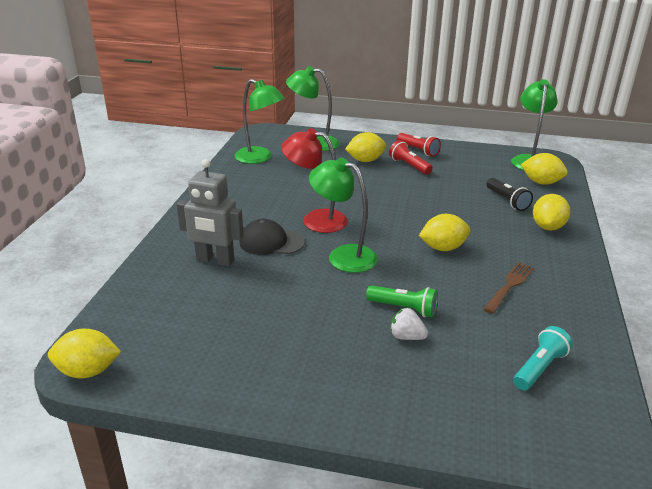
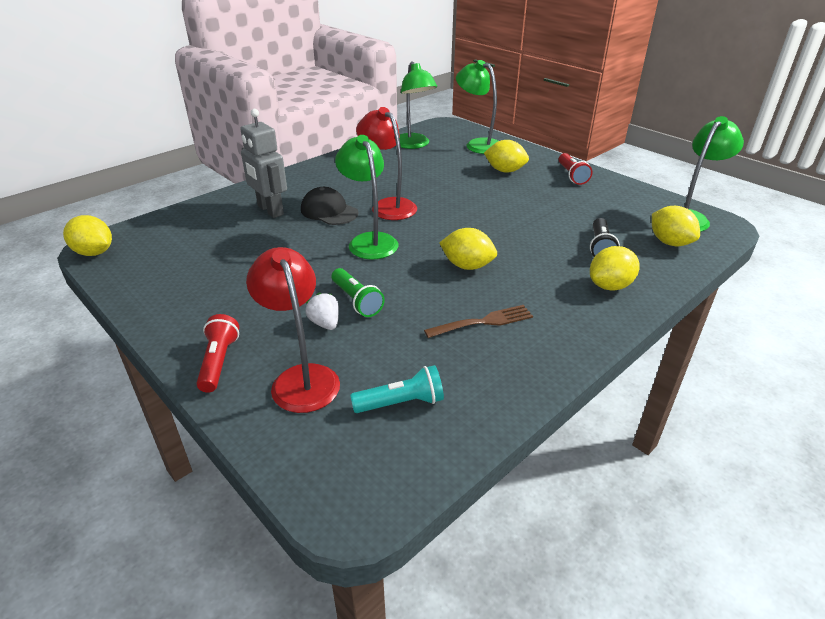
camera: 35 degrees right, 5 degrees up
(409, 166) = (541, 186): red flashlight -> red flashlight (219, 362)
(450, 386) = (301, 378): none -> red lamp

